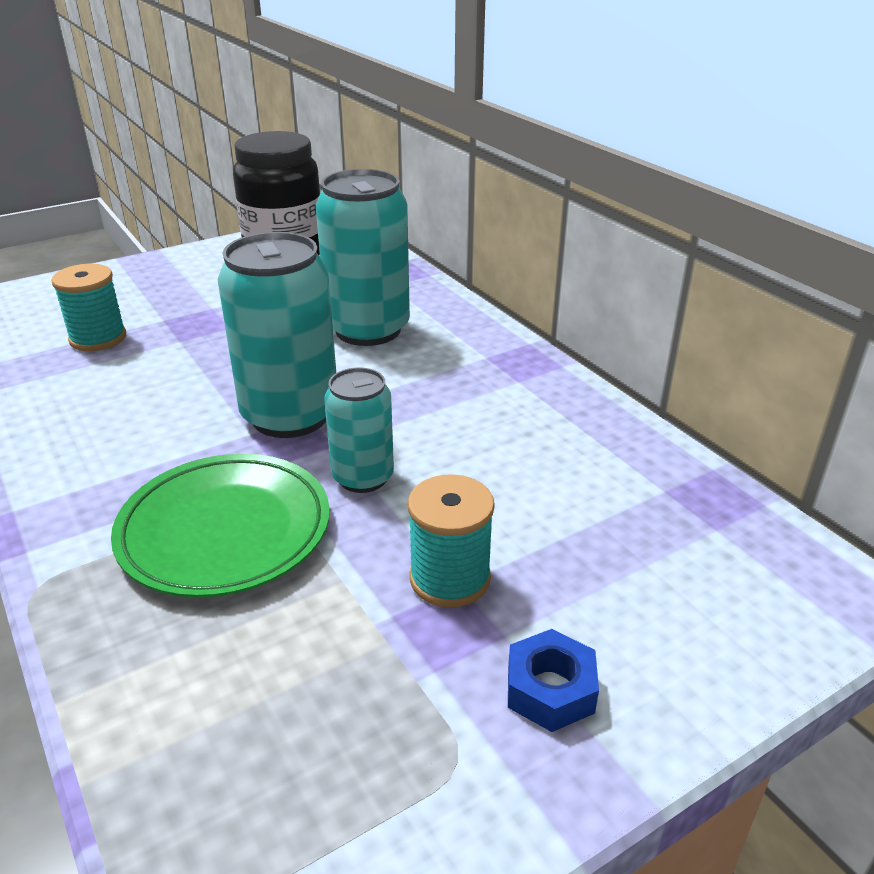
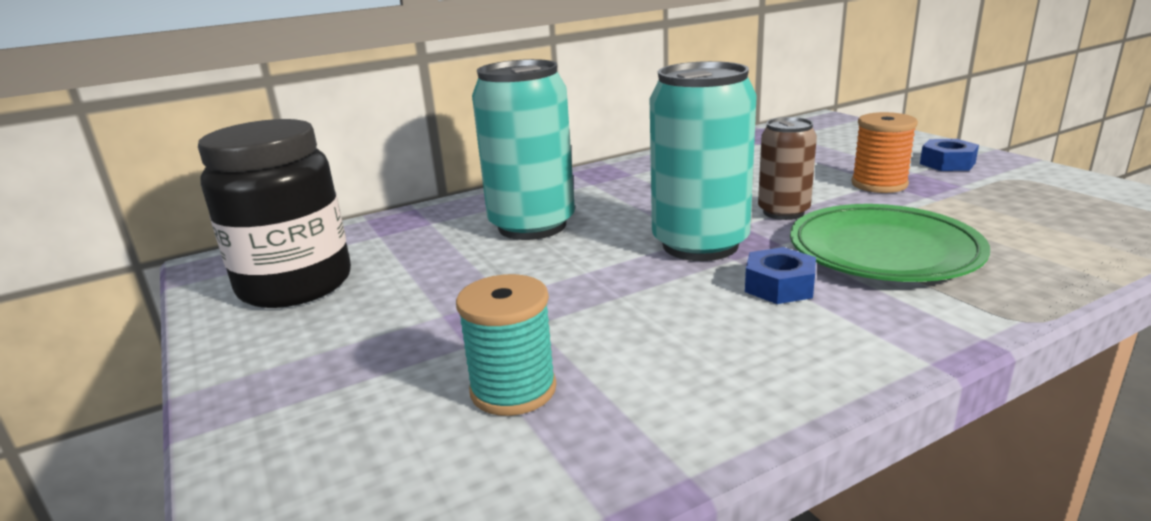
camera: 85 degrees left, 10 degrees down
(180, 451) = (779, 286): none -> blue nut
(363, 477) = (783, 212): turquoise can -> brown can
(450, 578) = (879, 184): turquoise spool -> orange spool

